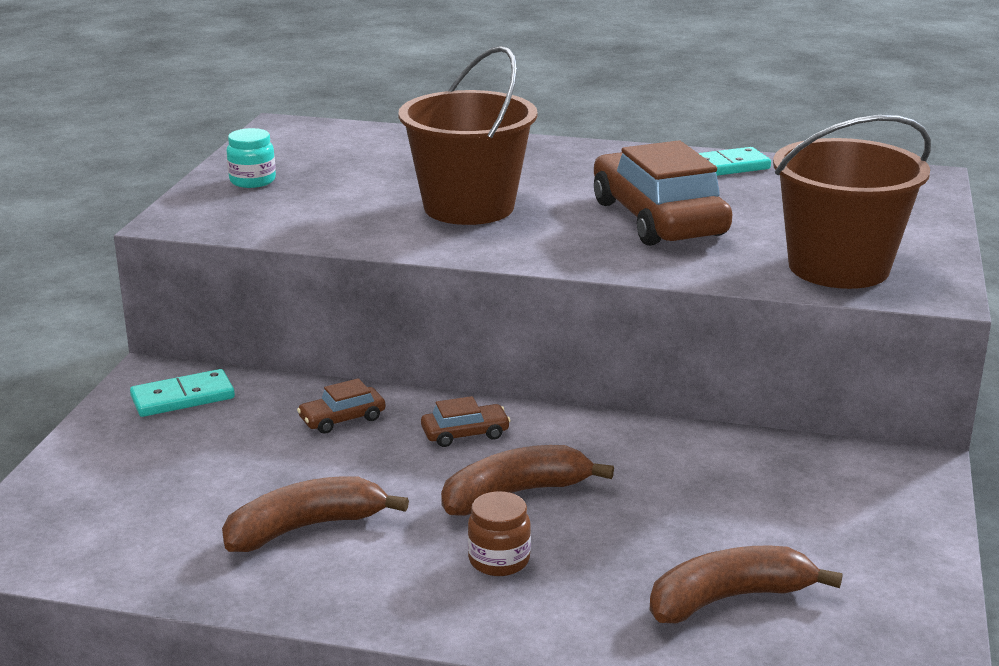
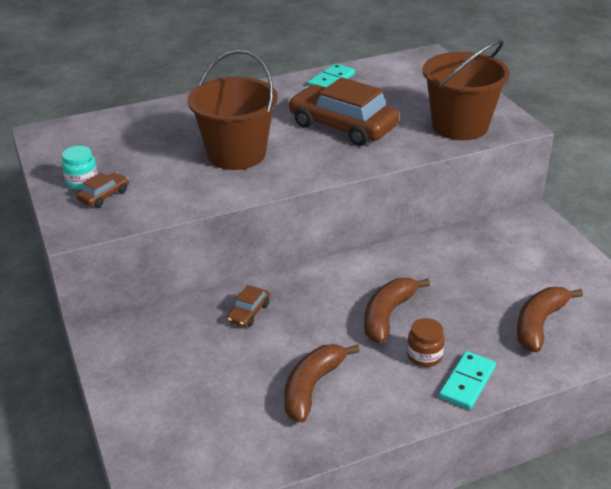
camera: 35 degrees left, 10 degrees up
(183, 398) = (140, 341): turquoise domino -> turquoise domino (467, 382)
(465, 434) = (322, 291): brown car -> brown car (104, 195)

